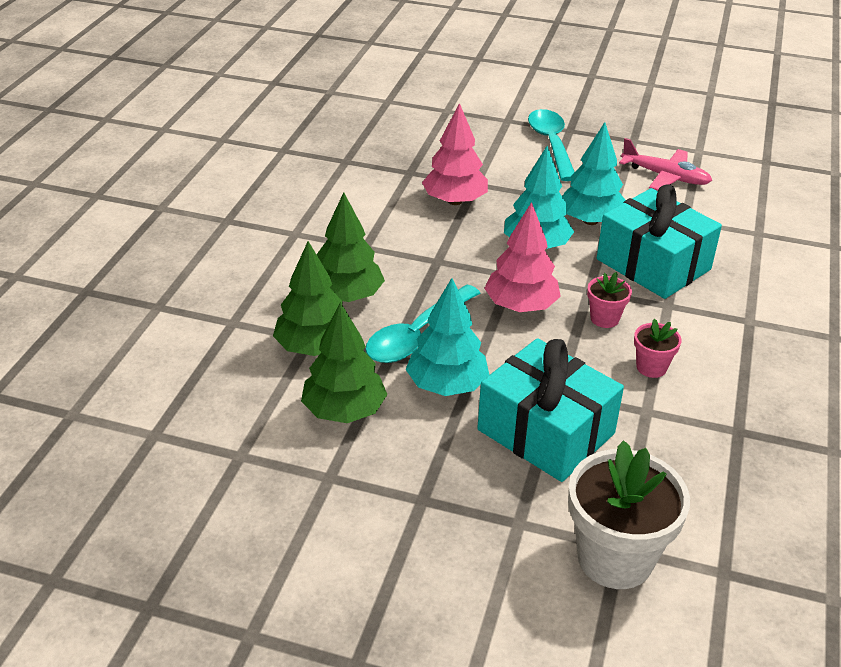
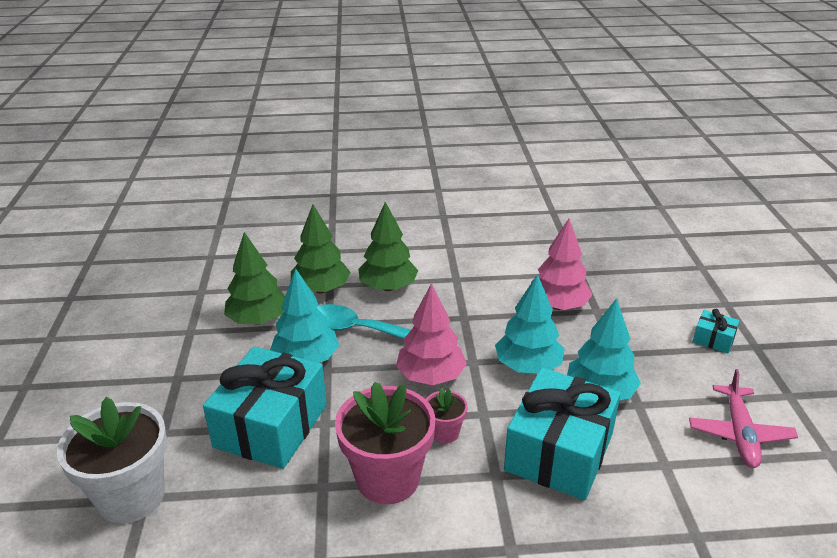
camera: 70 degrees right, 5 degrees down
(551, 144) = (713, 339): turquoise spoon -> turquoise gift
(651, 367) = (388, 479): pink flower pot -> pink flower pot, size x2.06

